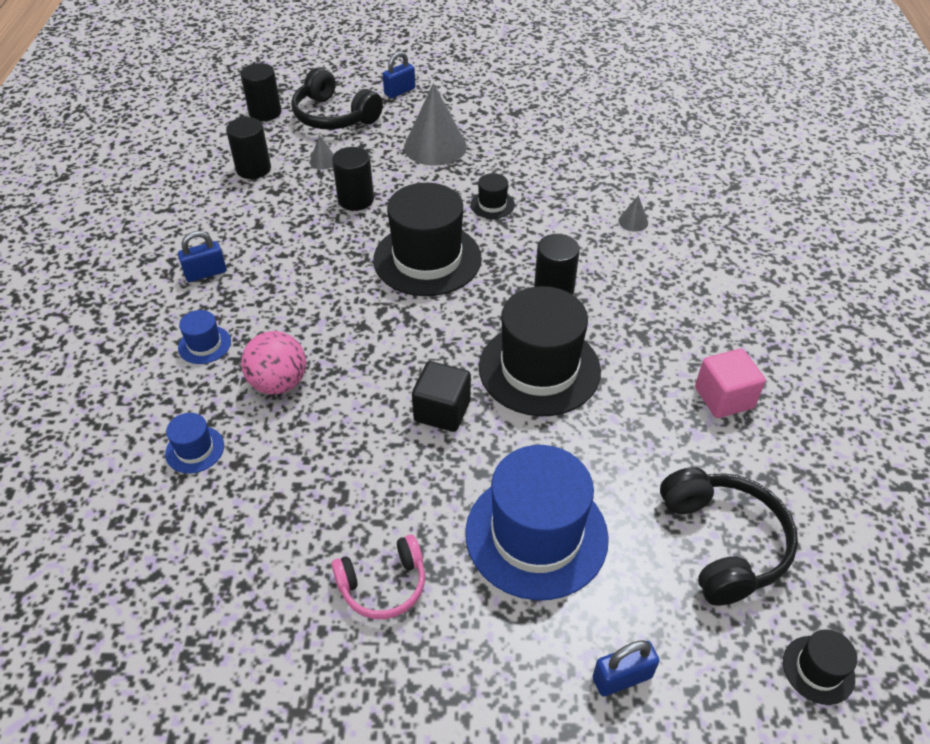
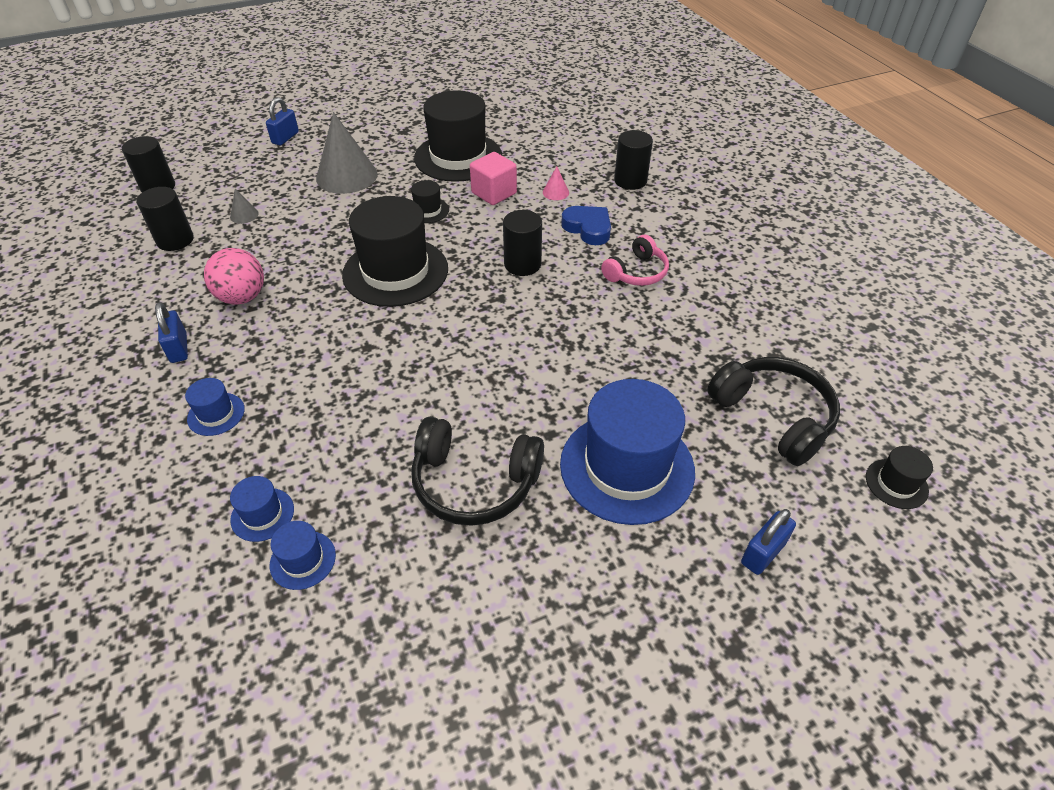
camera: 25 degrees left, 0 degrees up
(205, 503) = (303, 560): none -> blue hat
(206, 273) = (179, 348): blue padlock -> blue padlock turned 60 degrees counterclockwise
(279, 383) = (315, 423): pink ball -> pink ball (242, 297)
(334, 116) = (232, 174): black headphones -> black headphones (474, 483)
(356, 200) = (297, 240): black cylinder -> black cylinder (630, 181)
(383, 585) = (521, 563): pink headphones -> pink headphones (637, 272)
(442, 411) = (485, 394): black cube -> none
(539, 369) = (548, 332): black hat -> black hat (458, 157)
(633, 221) = (555, 192): grey cone -> pink cone
(644, 271) = (588, 228): none -> blue heart
(724, 398) = (707, 306): pink cube -> pink cube (494, 193)

